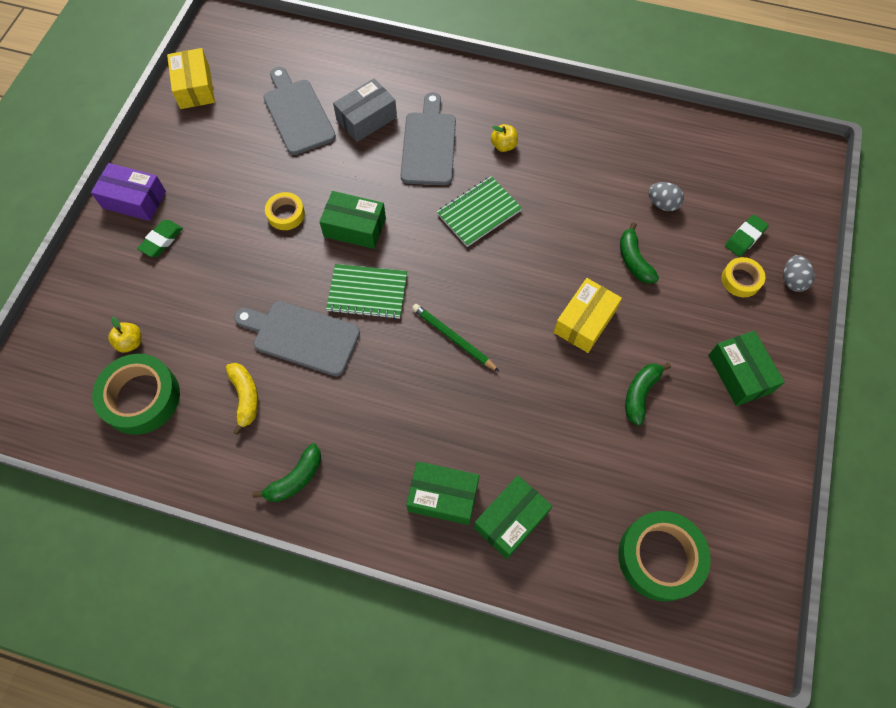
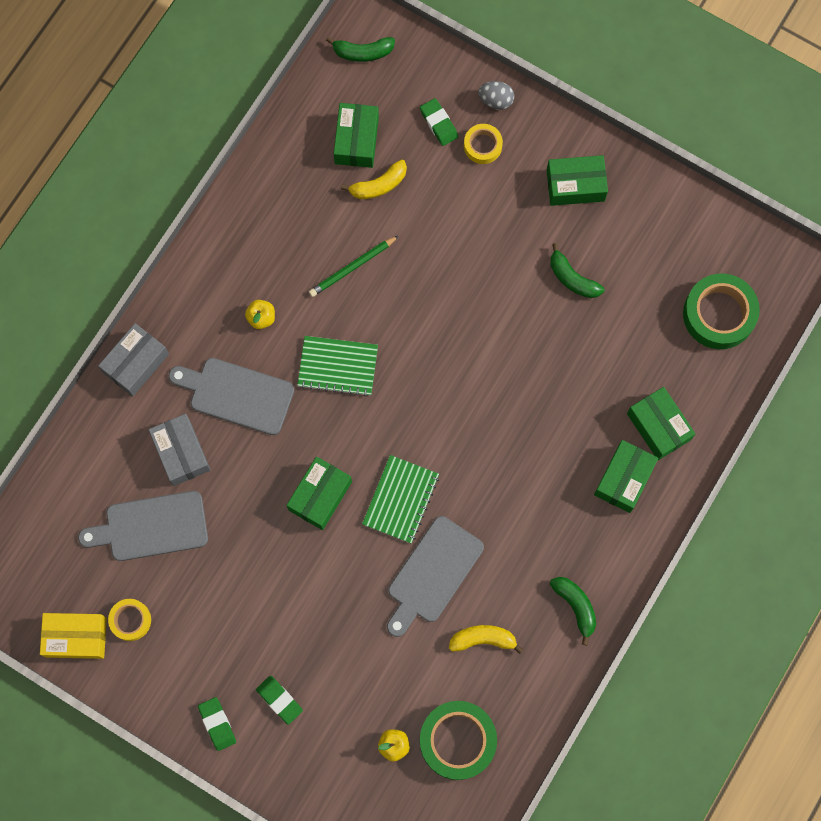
camera: 75 degrees left, 10 degrees up
(134, 199) = (217, 724): purple box -> green eraser
(286, 214) = (283, 564): yellow tape -> yellow tape (130, 620)
(434, 71) = (136, 363): none -> grey box
(453, 338) = (472, 429): green pencil -> green pencil (352, 267)
(479, 212) = (338, 366): green notebook -> green notebook turned 60 degrees counterclockwise
(584, 321) = (487, 303): yellow box -> none
(634, 260) = (434, 235): green banana -> green banana (362, 52)
(662, 204) = (379, 185): grey egg -> yellow banana
(696, 177) = (356, 140): none -> green box

